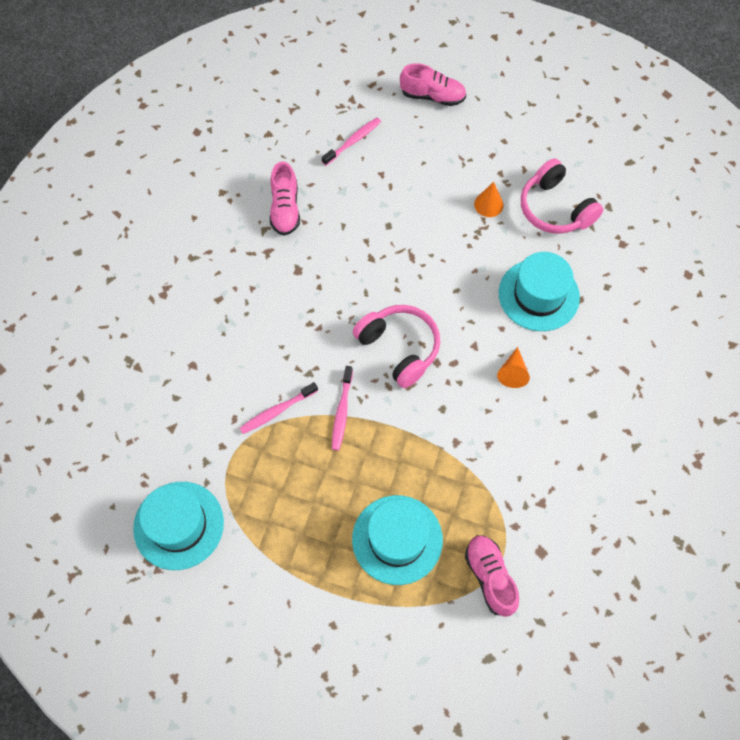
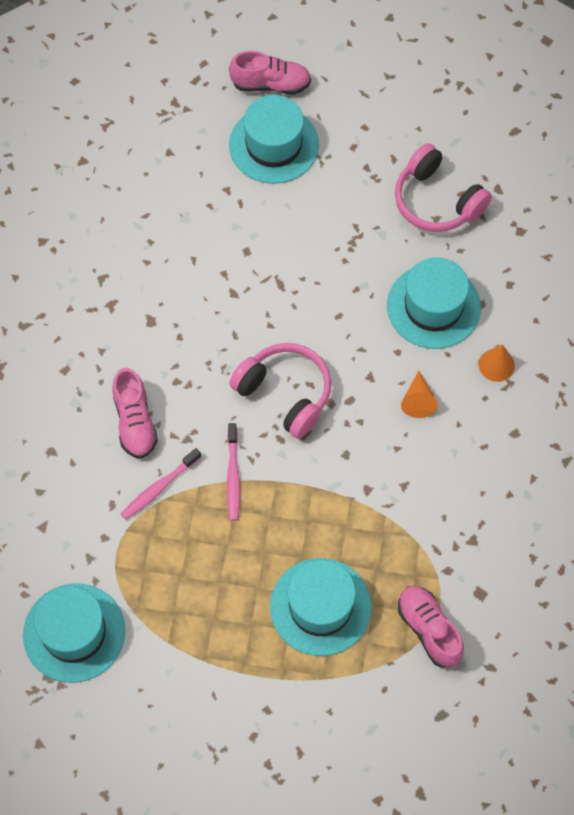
camera: 10 degrees left, 0 degrees up
(285, 209) = (121, 250): pink shoe -> pink shoe (135, 422)
(353, 141) = (186, 155): pink toothbrush -> none
(426, 144) = (274, 145): none -> turquoise hat
(488, 204) = (359, 208): orange cone -> orange cone (496, 365)

